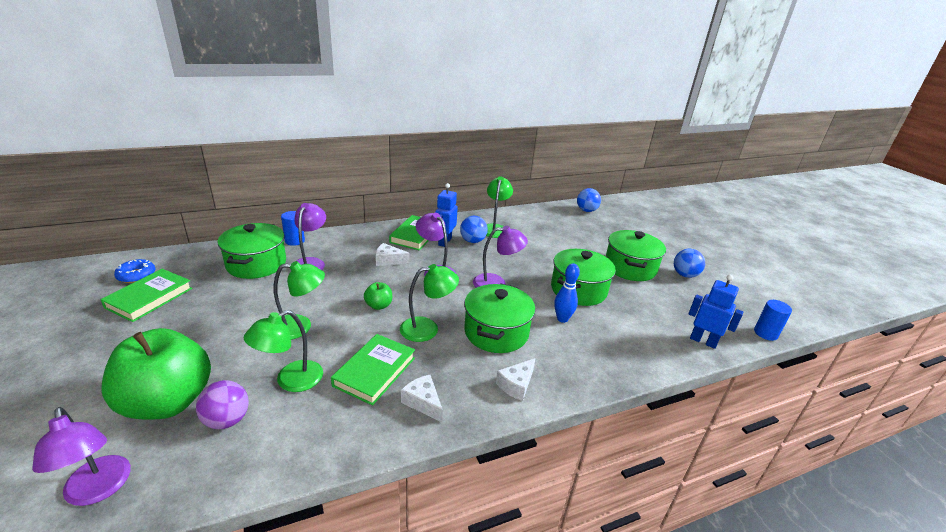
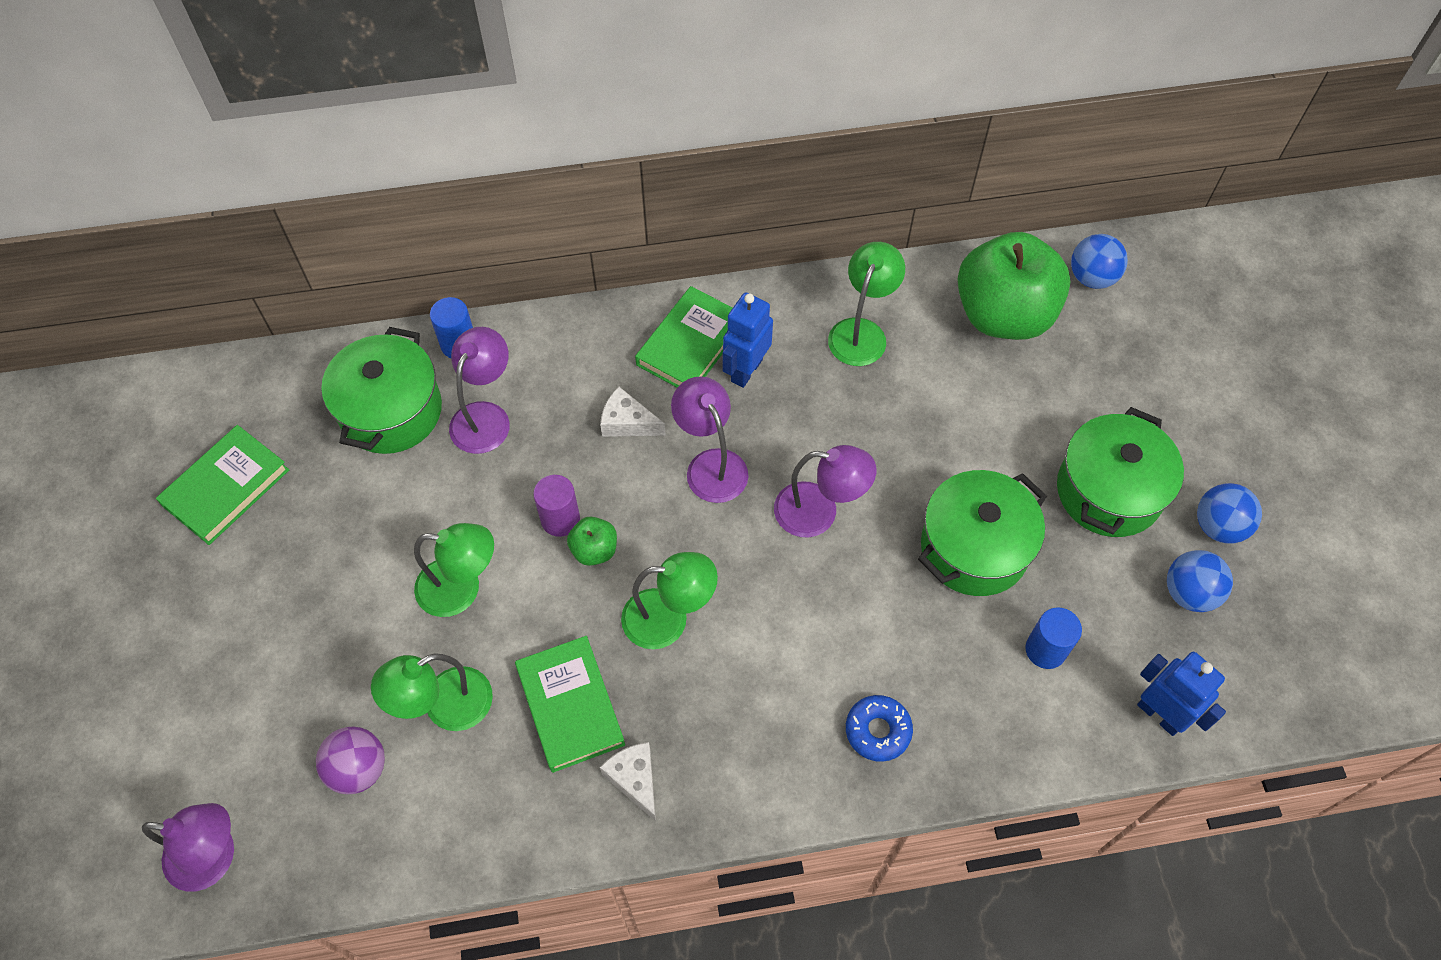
camera: 15 degrees right, 30 degrees up
(99, 490) = (214, 857): purple lamp -> purple lamp turned 60 degrees counterclockwise
(136, 275) = (198, 425): blue donut -> blue donut (878, 731)
(168, 402) = (278, 723): green apple -> green apple (1003, 315)
(357, 296) = (560, 519): none -> purple cylinder
(375, 371) = (570, 706): green book -> green book turned 60 degrees counterclockwise
(472, 241) = (804, 373): blue ball -> blue ball (1189, 593)
(496, 332) = (785, 643): green pot -> none
(516, 385) = (787, 766): white cheese -> none
(562, 319) = (915, 624): blue bowling pin -> none
(765, 333) = (1297, 712): blue cylinder -> blue cylinder (1045, 650)

